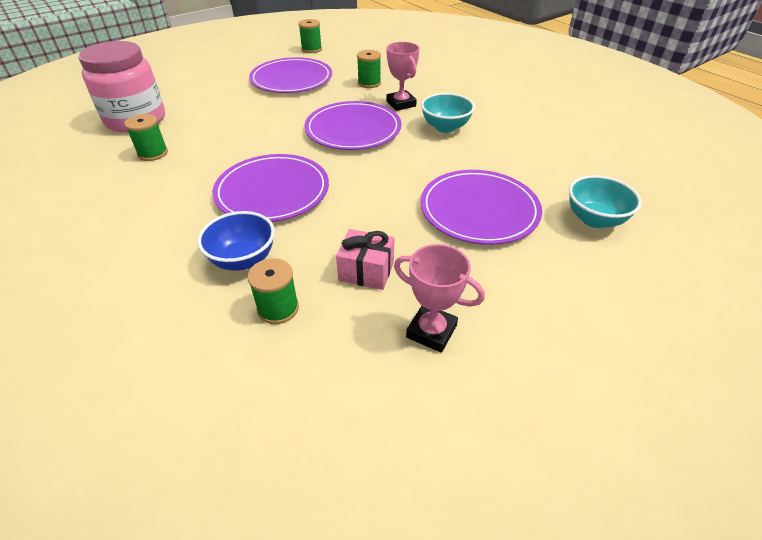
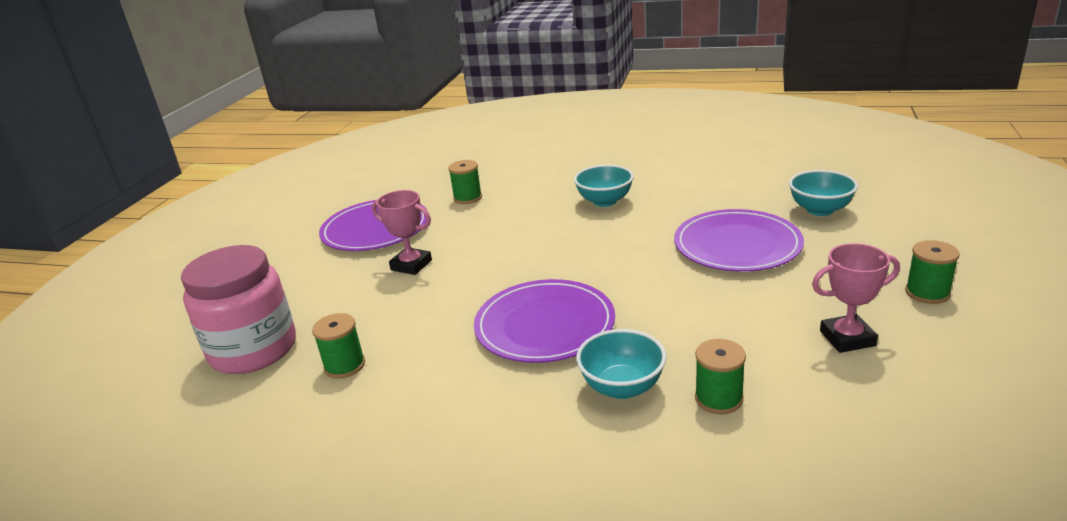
camera: 35 degrees left, 15 degrees down
(243, 259) = (622, 387): blue bowl -> turquoise bowl
(311, 49) = (344, 194): green spool -> green spool (927, 293)
(353, 129) = (525, 241): purple plate -> none
(366, 271) = (735, 332): pink gift -> none
(401, 104) = (531, 201): pink trophy -> pink trophy (411, 265)

